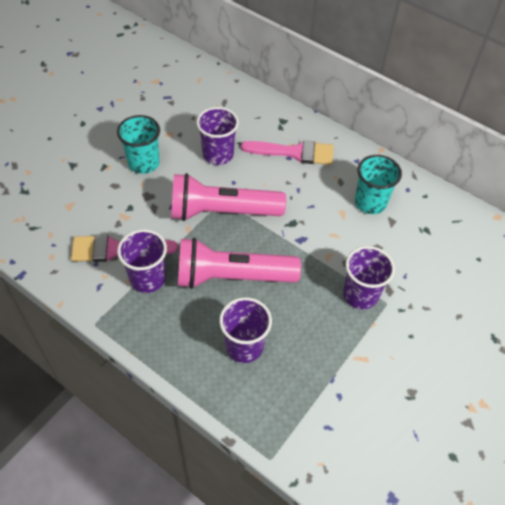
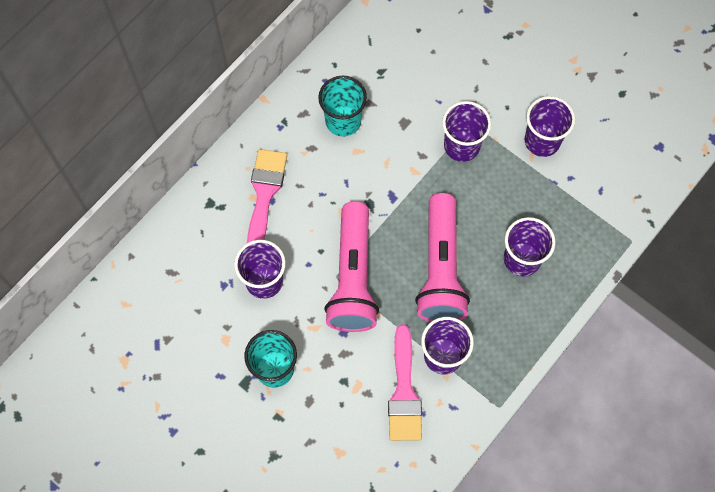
camera: 85 degrees left, 15 degrees up
(378, 368) = (542, 141): none -> purple cup

